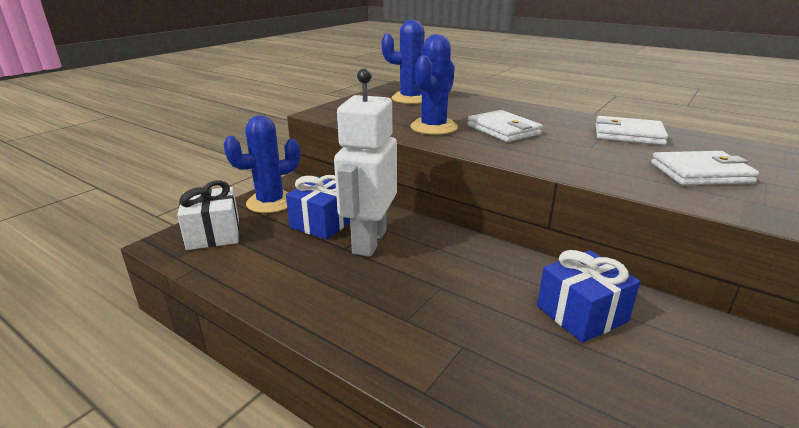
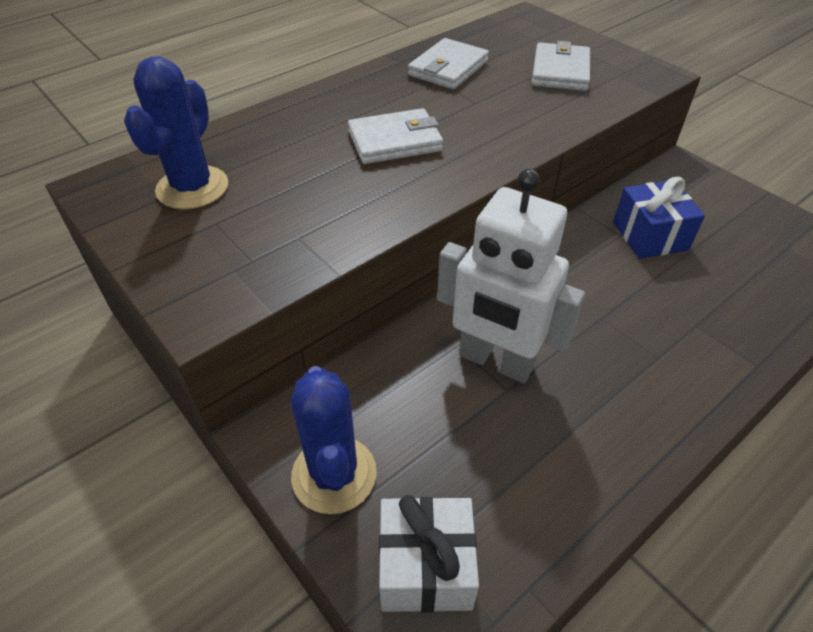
camera: 75 degrees left, 20 degrees up
(323, 223) = (431, 406): blue gift -> none
(433, 127) = (355, 195): blue cactus -> none

